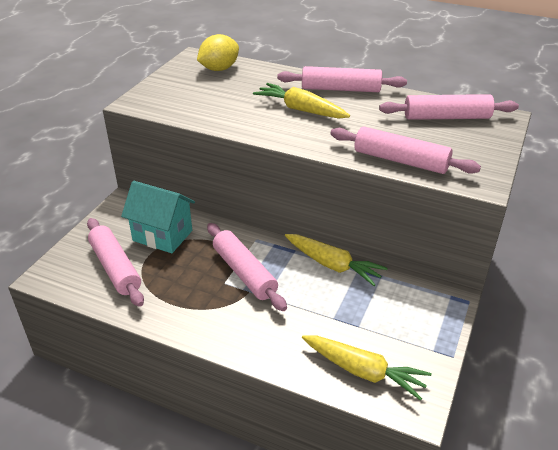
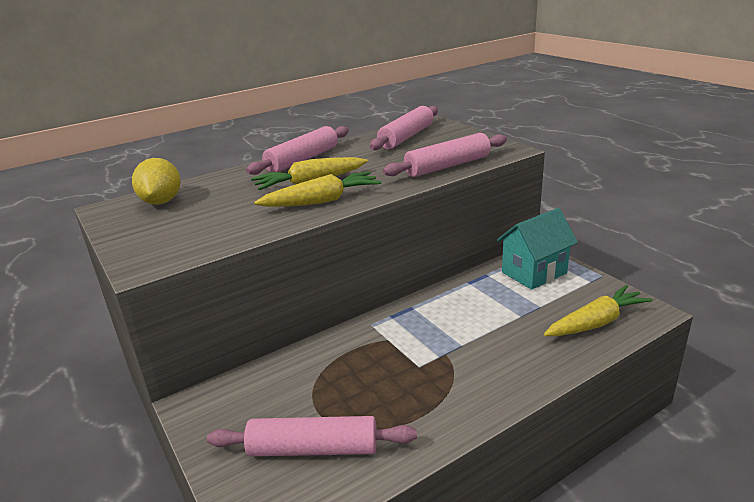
camera: 55 degrees left, 10 degrees down
(162, 235) = (295, 389): turquoise house -> turquoise house (534, 273)
(244, 273) = (415, 348): pink rolling pin -> none
(332, 265) = (451, 293): yellow carrot -> yellow carrot (322, 201)

